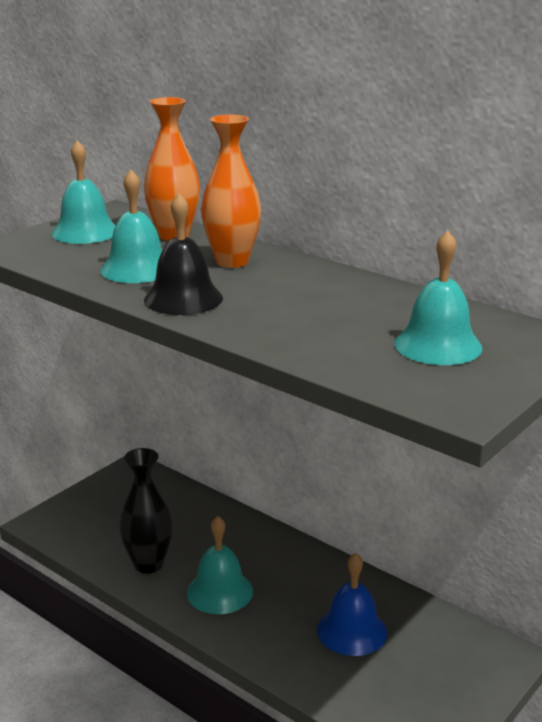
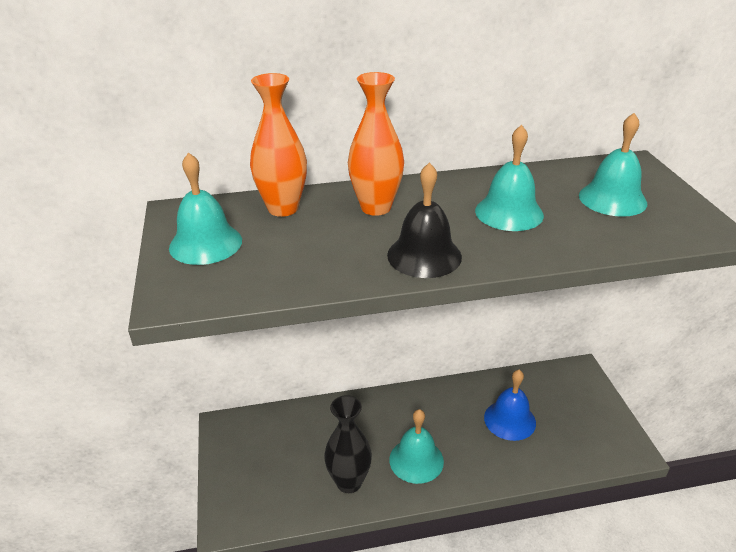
camera: 50 degrees left, 10 degrees up
(137, 269) = (332, 252): turquoise bell -> turquoise bell (509, 212)

